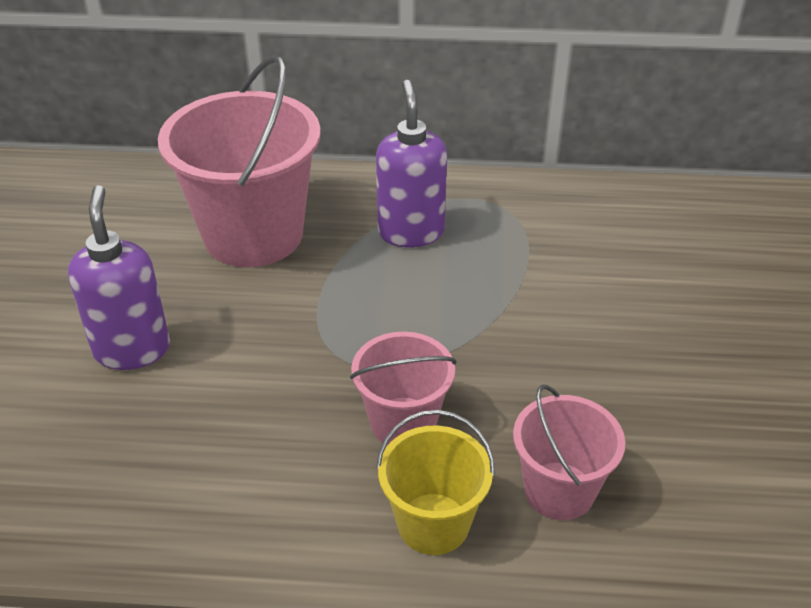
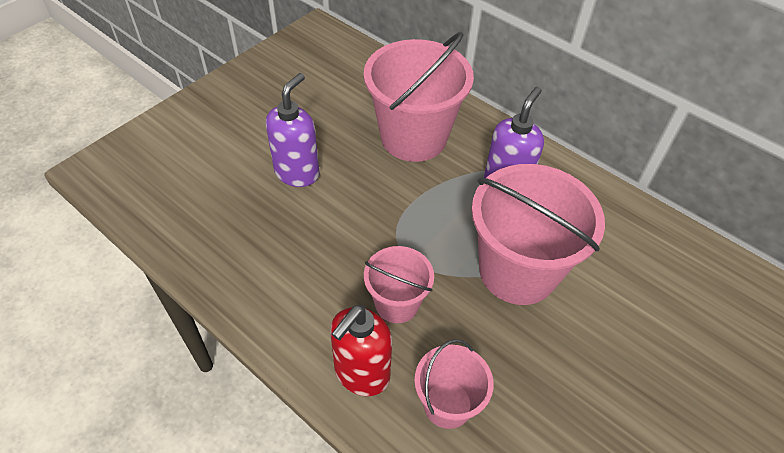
camera: 35 degrees right, 10 degrees up
(433, 523) = (361, 374): yellow bucket -> red soap dispenser
(505, 311) = (517, 271): none -> pink bucket

